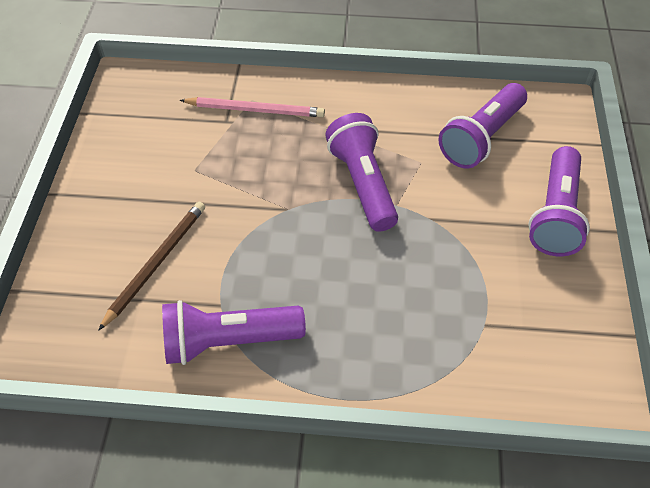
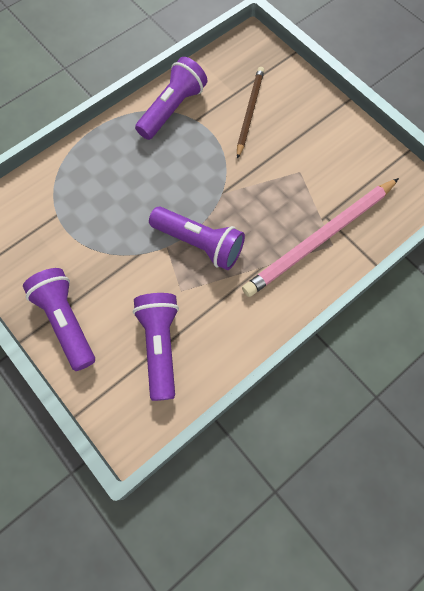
camera: 135 degrees right, 15 degrees up
(156, 263) = (249, 112): brown pencil -> brown pencil turned 150 degrees counterclockwise
(255, 110) = (320, 239): pink pencil -> pink pencil, size x1.65

